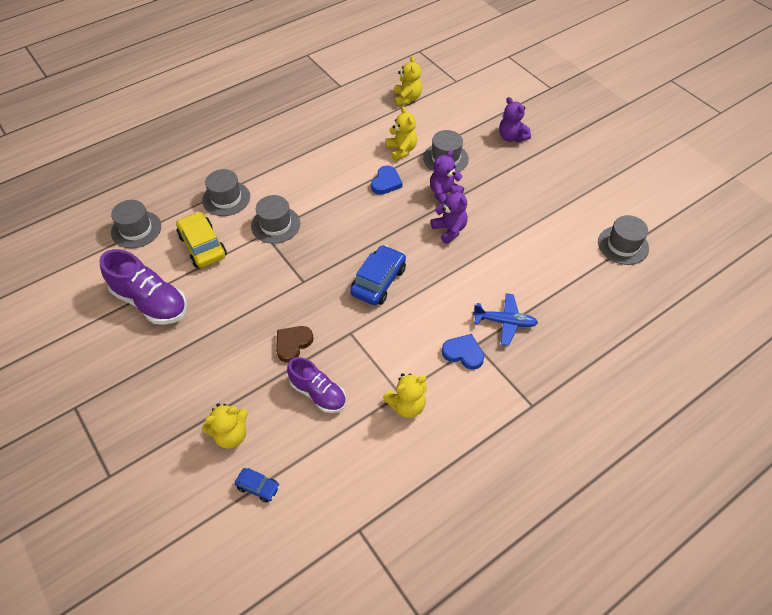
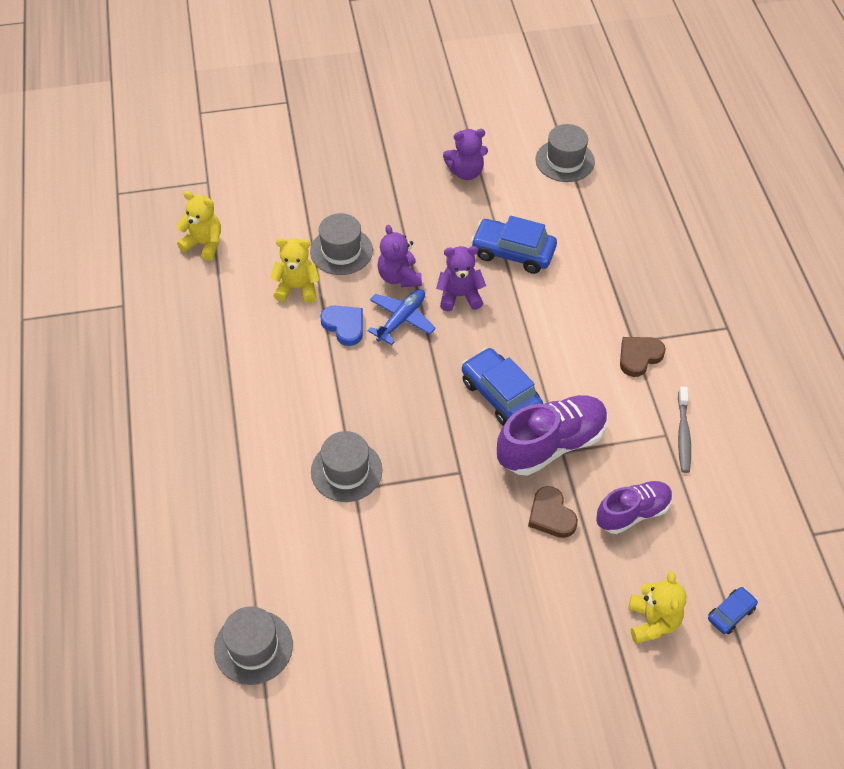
camera: 65 degrees left, 0 degrees up
(151, 302) = (403, 660): purple shoe -> purple shoe (551, 444)
(202, 246) = (335, 569): yellow car -> none
(226, 198) = (261, 514): grey hat -> none
(407, 405) = (683, 434): yellow teddy bear -> grey toothbrush
(463, 353) = (639, 357): blue heart -> brown heart
(505, 322) = (616, 303): blue plane -> blue plane (401, 319)
(509, 245) = (513, 253): none -> blue car
(511, 137) = (346, 175): purple teddy bear -> purple teddy bear (466, 172)

